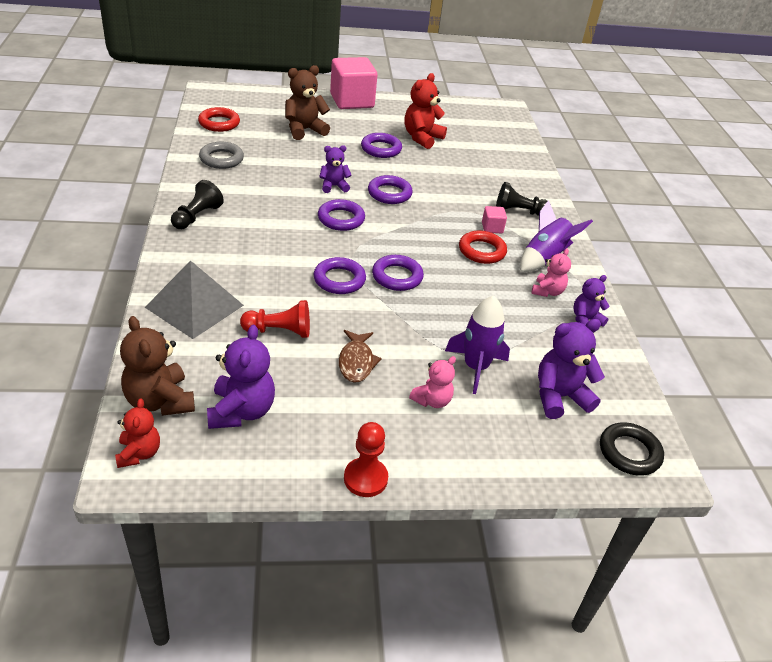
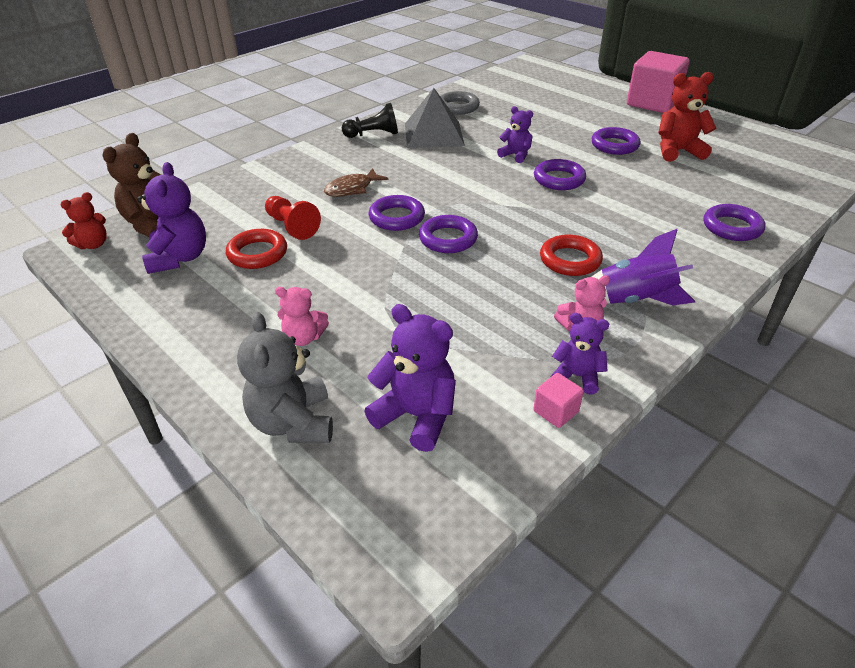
camera: 55 degrees right, 0 degrees up
(194, 306) = (271, 184): grey pyramid -> grey pyramid (433, 134)
(219, 123) = (499, 85): red ring -> red ring (257, 253)
(241, 411) = (179, 258): purple teddy bear -> purple teddy bear turned 60 degrees counterclockwise
(304, 130) = (564, 110): brown teddy bear -> none
(341, 219) = (478, 179): purple ring -> purple ring (732, 227)
(356, 362) = (303, 276): brown fish -> brown fish (352, 189)
(365, 478) = (162, 351): red pawn -> none
(475, 367) = (385, 340): purple rocket -> none
(492, 228) = (619, 248): pink cube -> pink cube (555, 411)
(515, 451) = (293, 423): none -> grey teddy bear
(518, 211) = (679, 249): black pawn -> none
(629, 452) = (392, 516): black ring -> none

